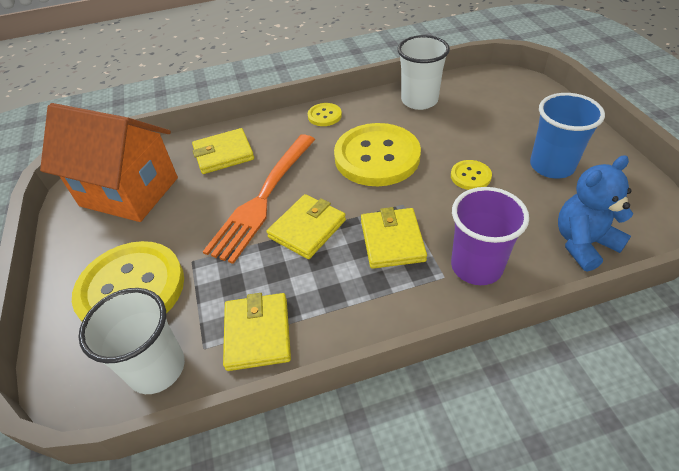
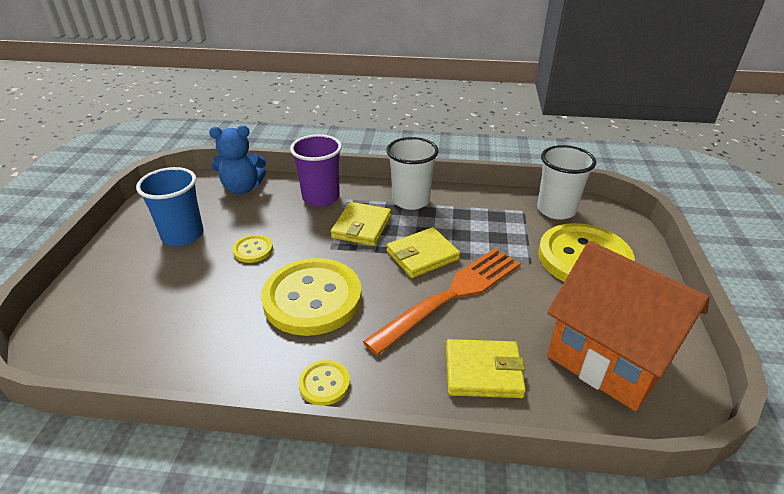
camera: 160 degrees left, 10 degrees down
(257, 333) = (486, 207): yellow wallet -> none
(419, 100) = (192, 357): white cup -> white cup (411, 200)

